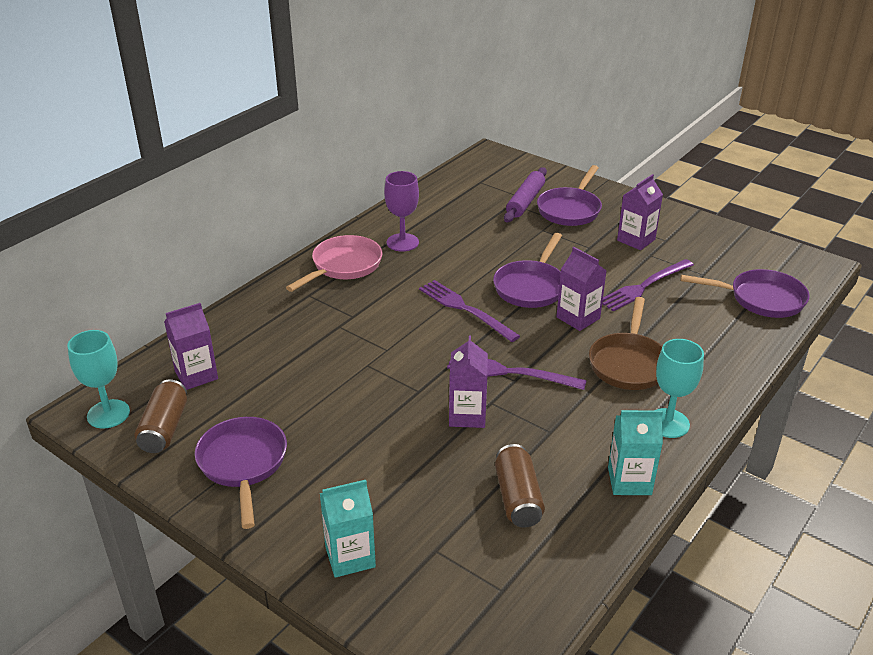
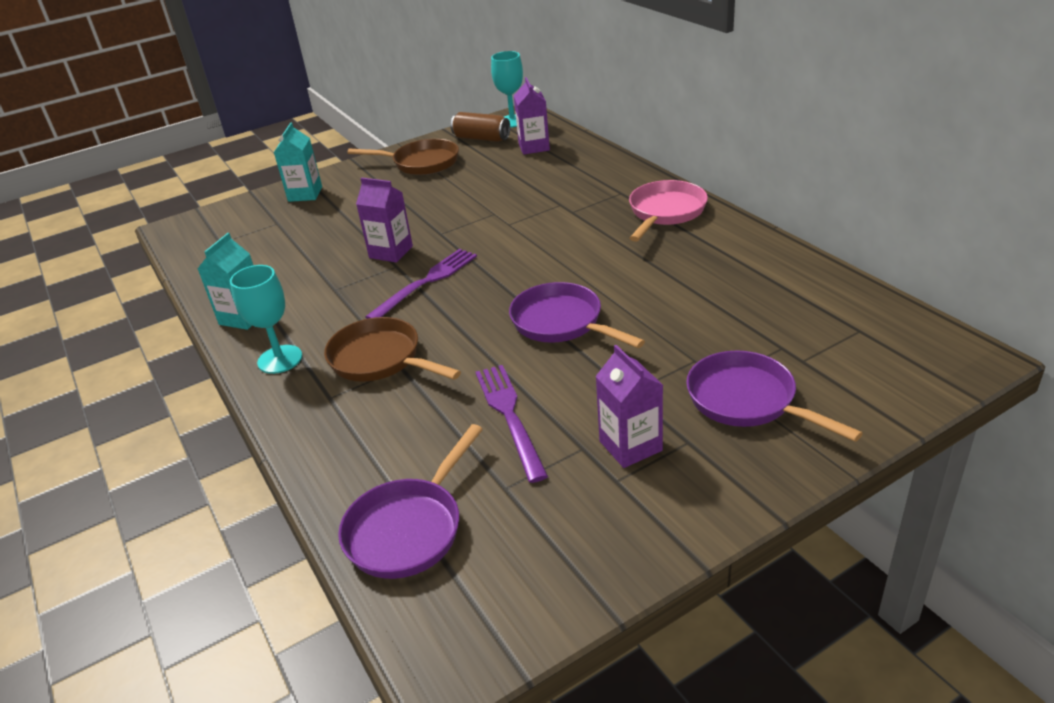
camera: 115 degrees right, 0 degrees up
(243, 464) = (421, 163): purple pan -> brown pan
(344, 266) = (665, 212): pink pan -> pink pan turned 120 degrees counterclockwise
(402, 242) = (701, 250): purple goblet -> none
(465, 309) = (545, 272): purple fork -> none
(518, 498) = (284, 261): brown can -> none
(525, 201) = (785, 361): purple rolling pin -> none
(578, 318) = (481, 343): purple carton -> none

